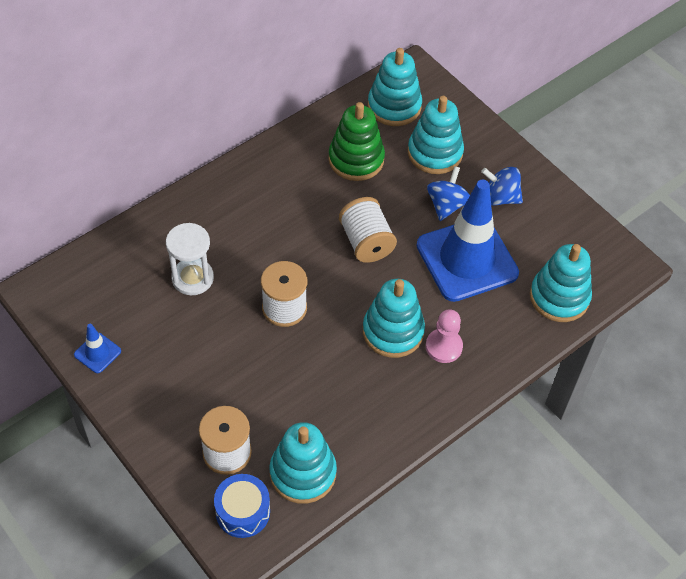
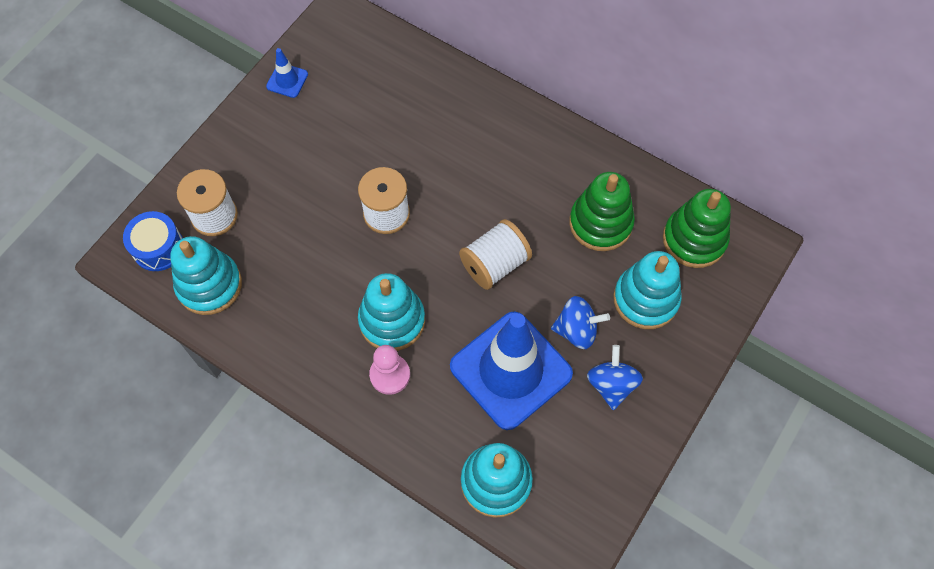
camera: 75 degrees right, 10 degrees up
(192, 278) = (393, 125): white hourglass -> none
(394, 106) = (694, 239): turquoise stacking toy -> green stacking toy

